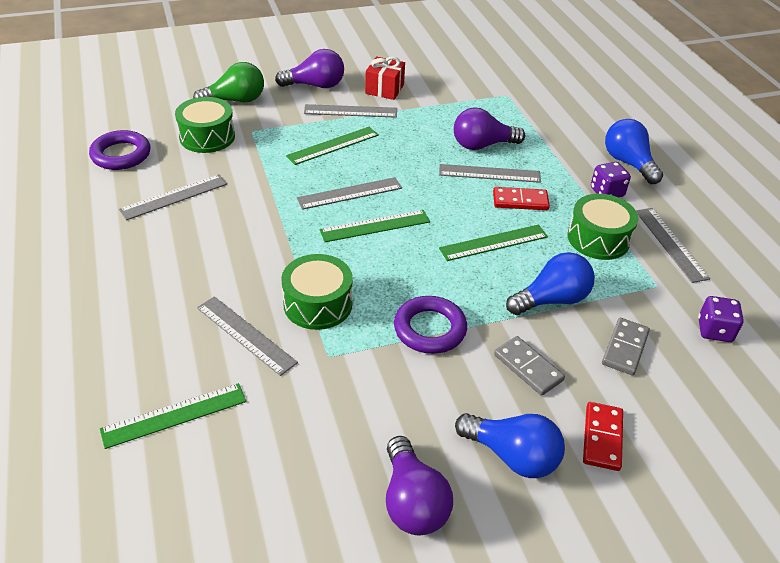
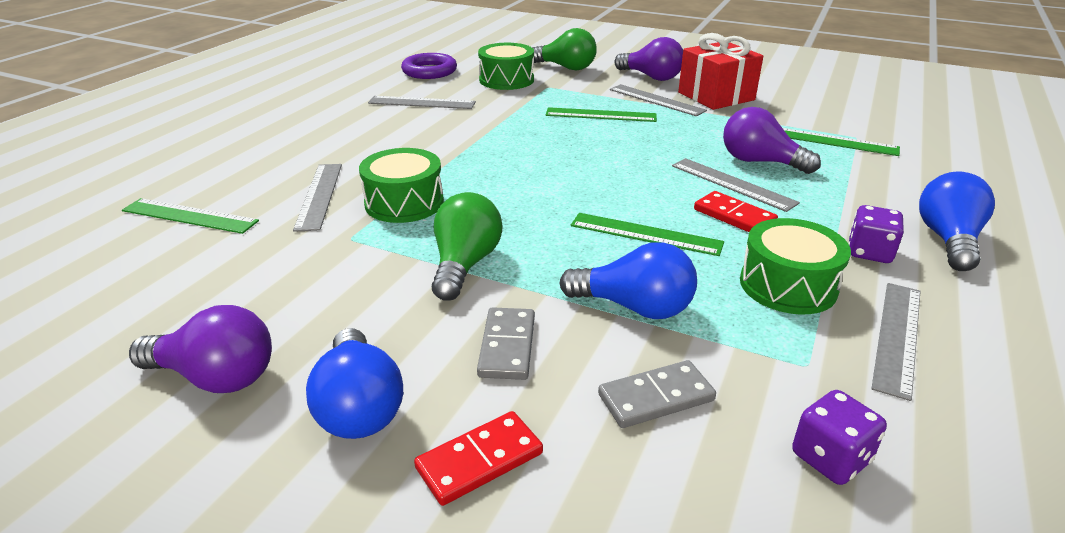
camera: 45 degrees right, 10 degrees down
(349, 193) = (561, 147): grey ruler -> none
(375, 226) = (545, 175): green ruler -> green ruler (834, 141)
(384, 89) = (716, 96): red gift -> red gift, size x1.51
(412, 502) = (216, 377): purple light bulb -> purple light bulb turned 105 degrees counterclockwise
(430, 329) = (465, 264): purple ring -> green light bulb

